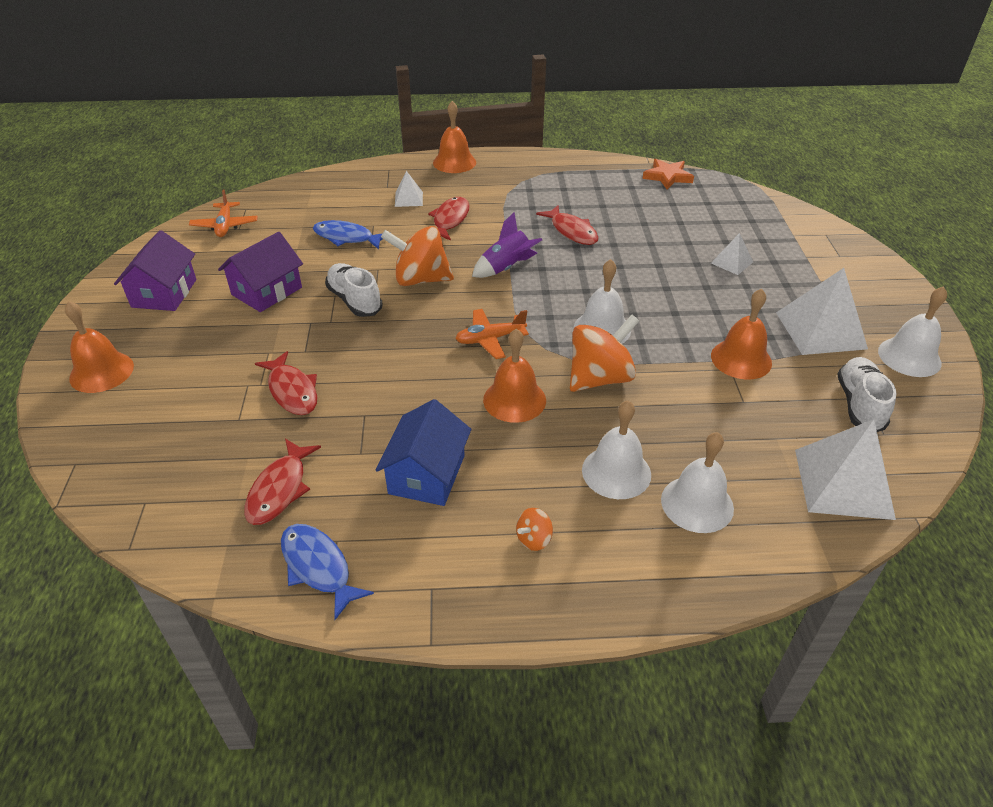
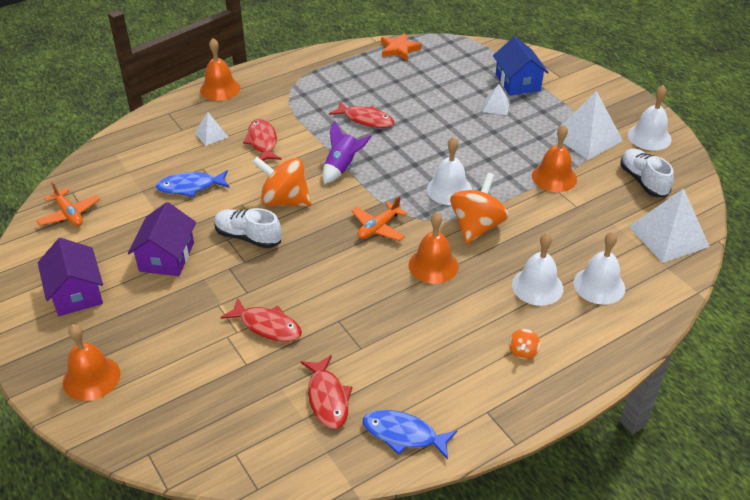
camera: 30 degrees left, 0 degrees up
(420, 279) = (284, 200): orange spinning top -> orange spinning top turned 45 degrees clockwise
(427, 474) = (419, 342): blue house -> blue house (517, 82)

